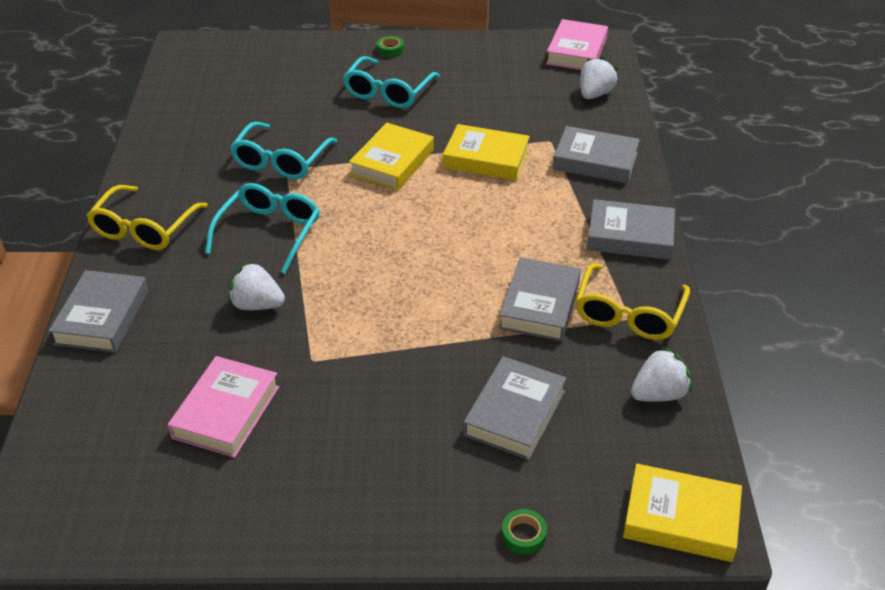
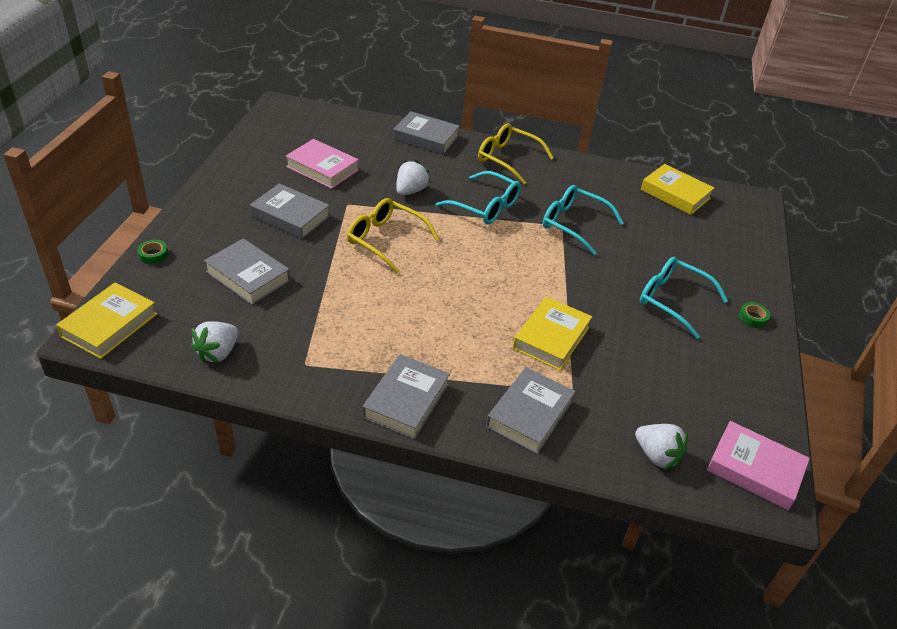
camera: 100 degrees right, 0 degrees up
(392, 162) = (558, 280): yellow book -> yellow book (675, 194)
(539, 305) = (345, 317): grey book -> grey book (290, 216)
(628, 314) = (309, 365): yellow glasses -> yellow glasses (385, 240)
(658, 394) = (218, 353): white strawberry -> white strawberry turned 45 degrees clockwise

